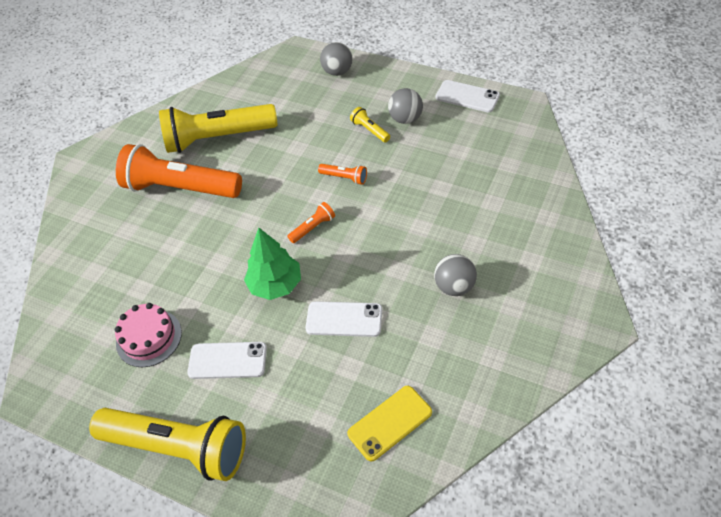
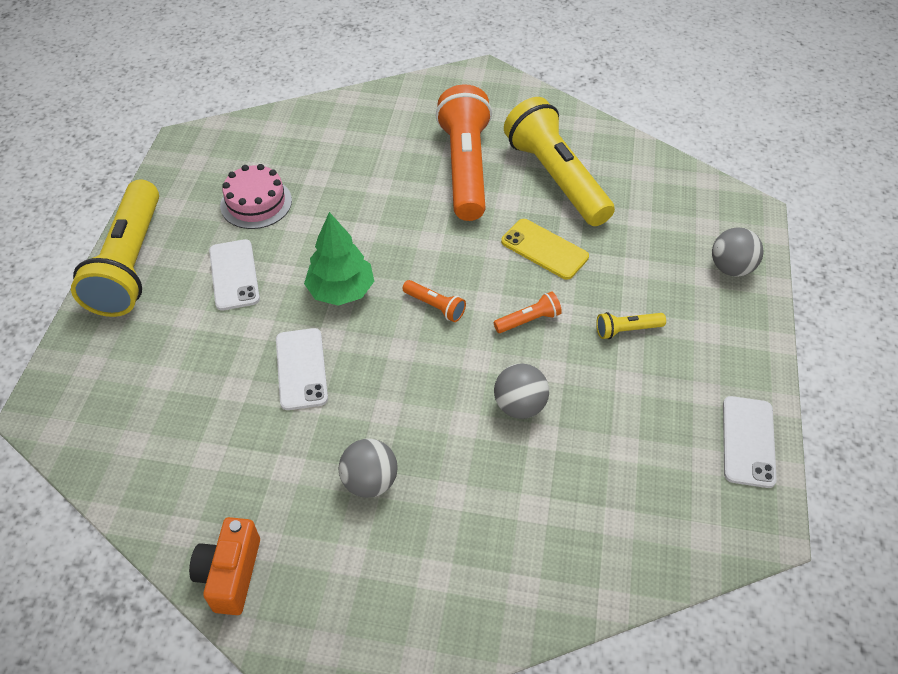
camera: 70 degrees right, 0 degrees up
(344, 178) = (528, 320): orange flashlight -> orange flashlight turned 120 degrees counterclockwise
(370, 130) = (627, 330): yellow flashlight -> yellow flashlight turned 135 degrees counterclockwise
(390, 423) = (163, 444): yellow phone -> yellow phone (544, 249)
(405, 119) = (666, 368): grey ball -> grey ball (519, 405)
(513, 380) = (230, 574): none -> orange camera

